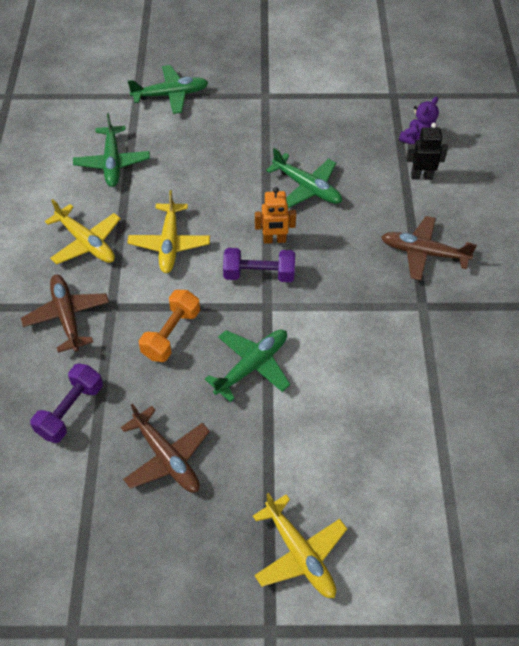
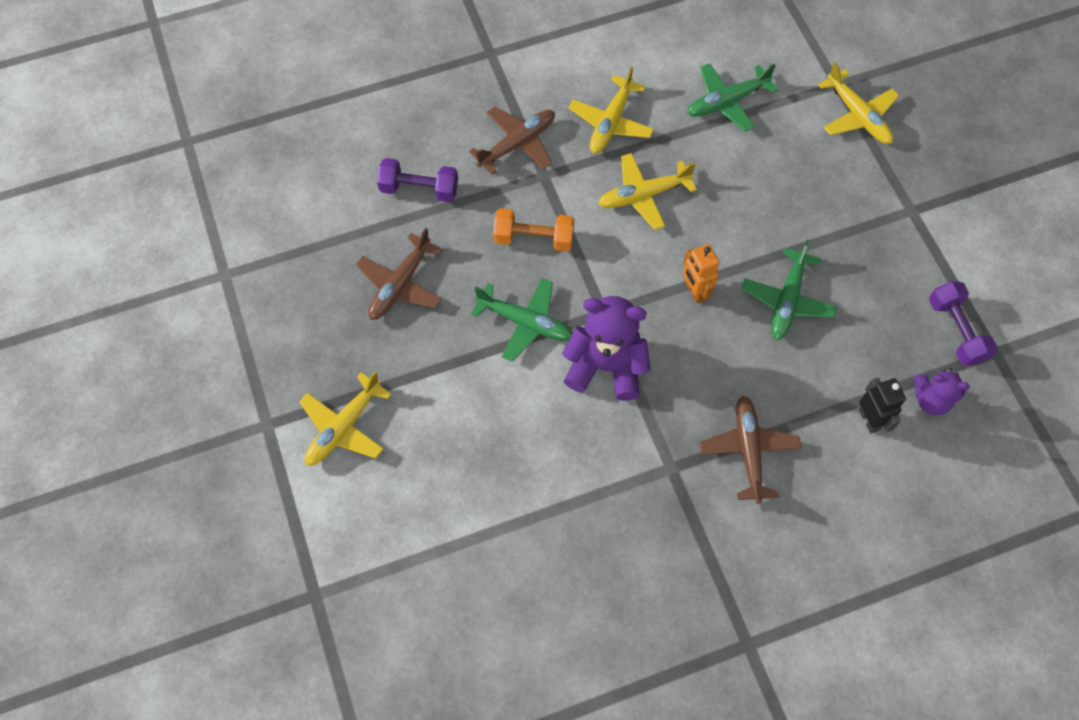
camera: 70 degrees right, 10 degrees up
(170, 95) = (857, 115): green plane -> yellow plane
(259, 274) = (641, 292): purple dumbbell -> purple dumbbell (956, 331)
(317, 321) = (606, 366): none -> purple teddy bear

